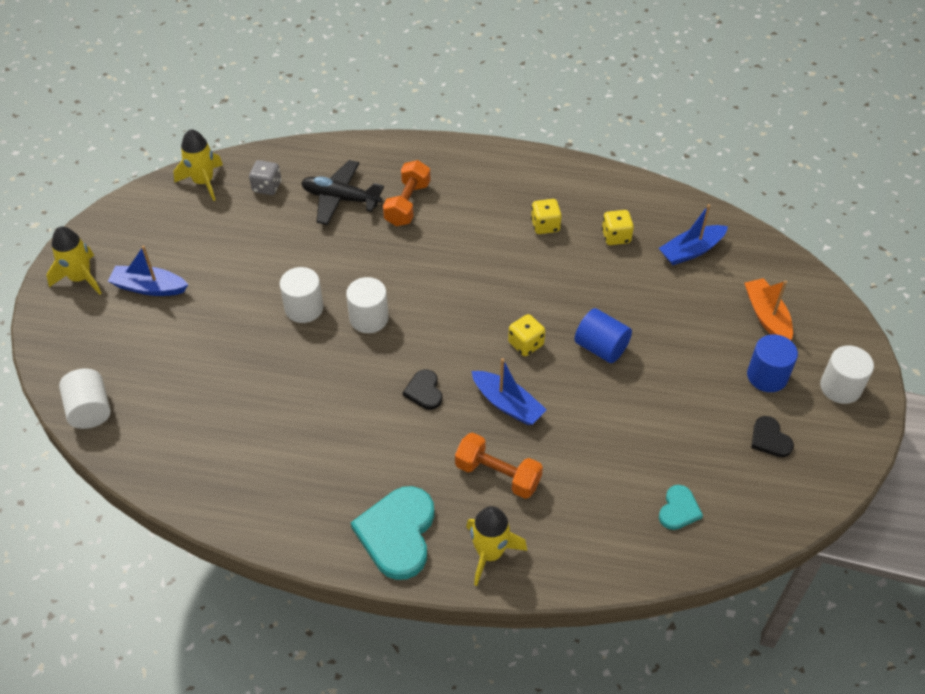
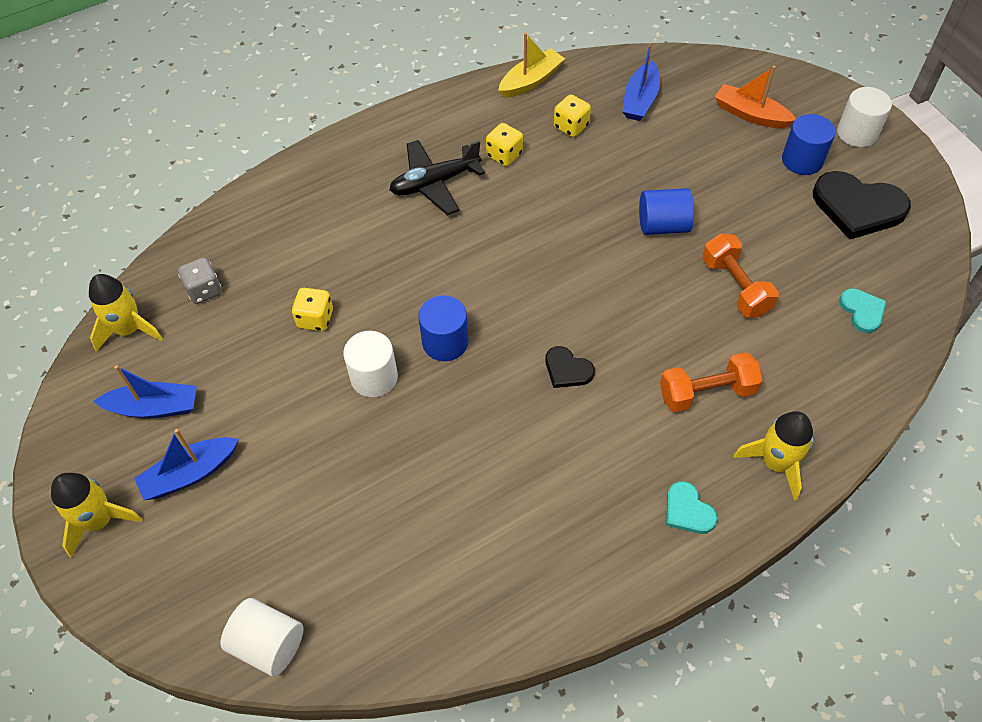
camera: 40 degrees left, 5 degrees up
(340, 199) = (292, 252): black plane -> black plane (434, 183)
(369, 318) = (445, 342): white cylinder -> blue cylinder
(397, 533) = (687, 510): turquoise heart -> turquoise heart, size x0.51
(407, 204) = (362, 215): orange dumbbell -> orange dumbbell (735, 287)
(507, 404) = (646, 327): blue boat -> blue boat (154, 407)
(526, 344) = (602, 266): yellow dice -> yellow dice (315, 319)
(624, 186) = (531, 81): none -> yellow boat
(770, 439) = (858, 207): black heart -> black heart, size x1.95

